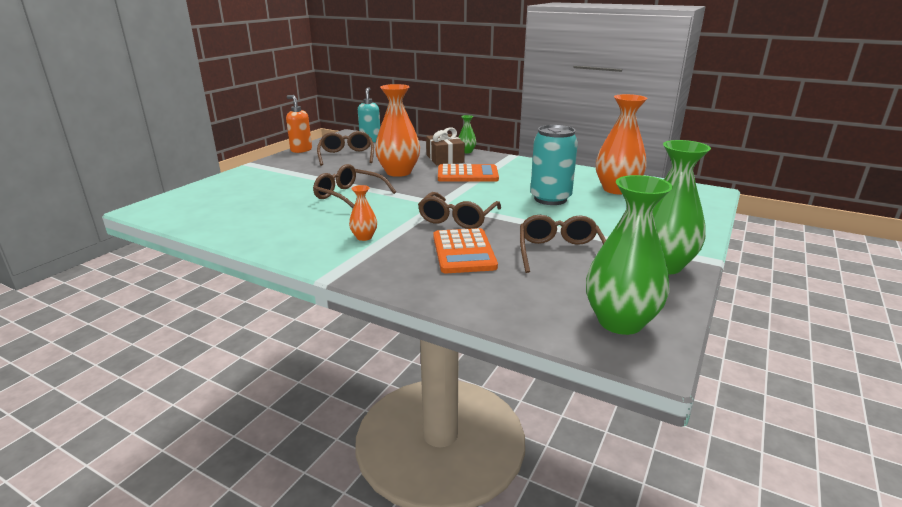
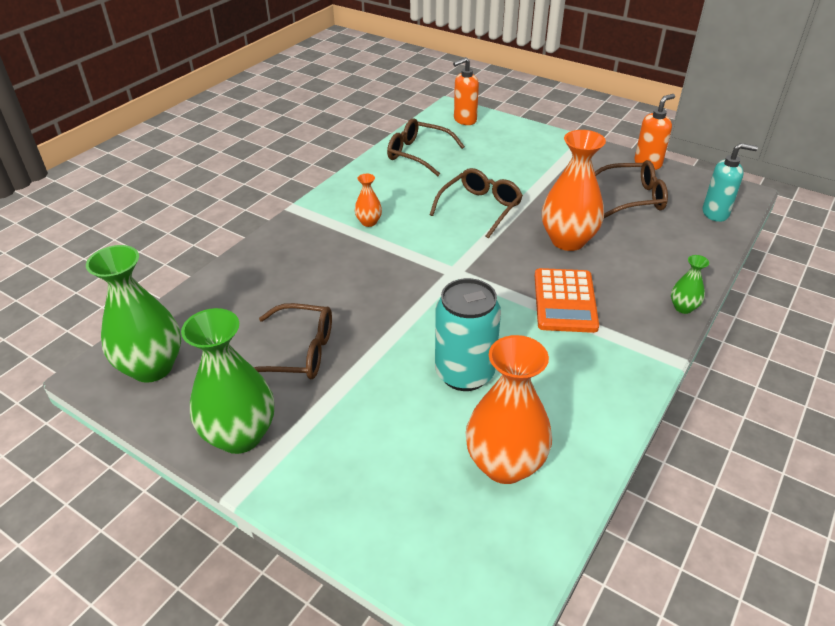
camera: 95 degrees right, 15 degrees up
(177, 203) = (464, 120): none -> orange soap dispenser
(445, 159) = (638, 283): brown gift -> none
(457, 219) = (405, 283): brown glasses -> brown glasses (418, 154)
(463, 252) = (320, 282): orange calculator -> none

